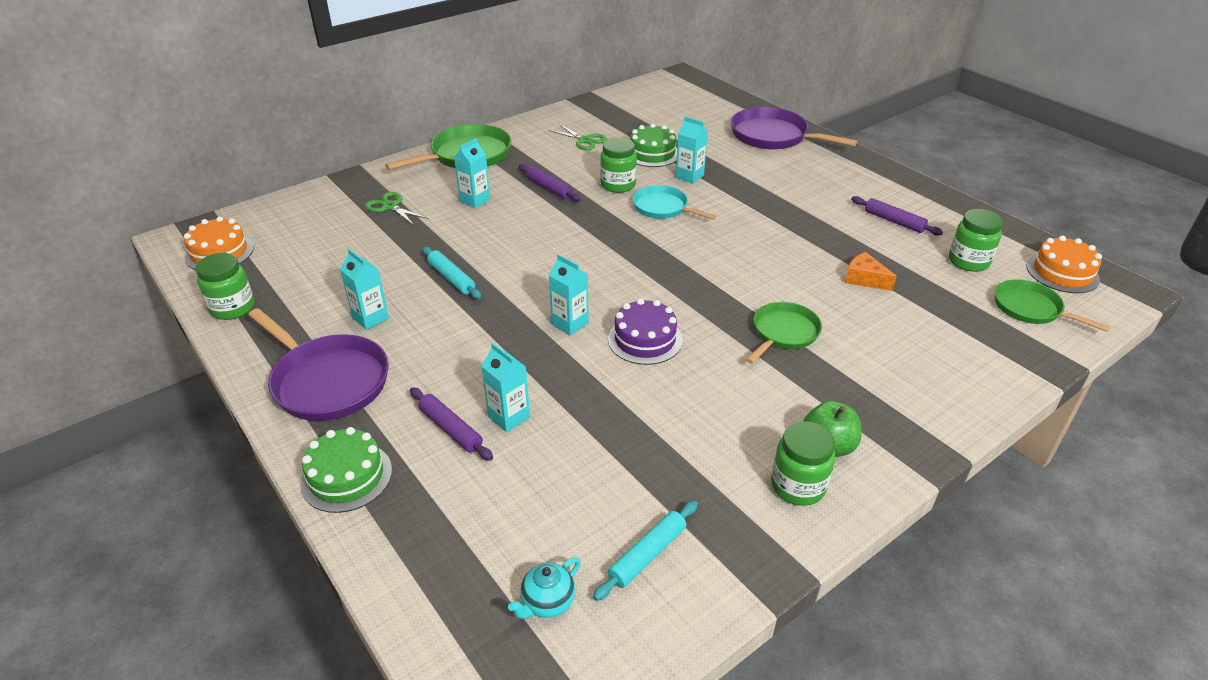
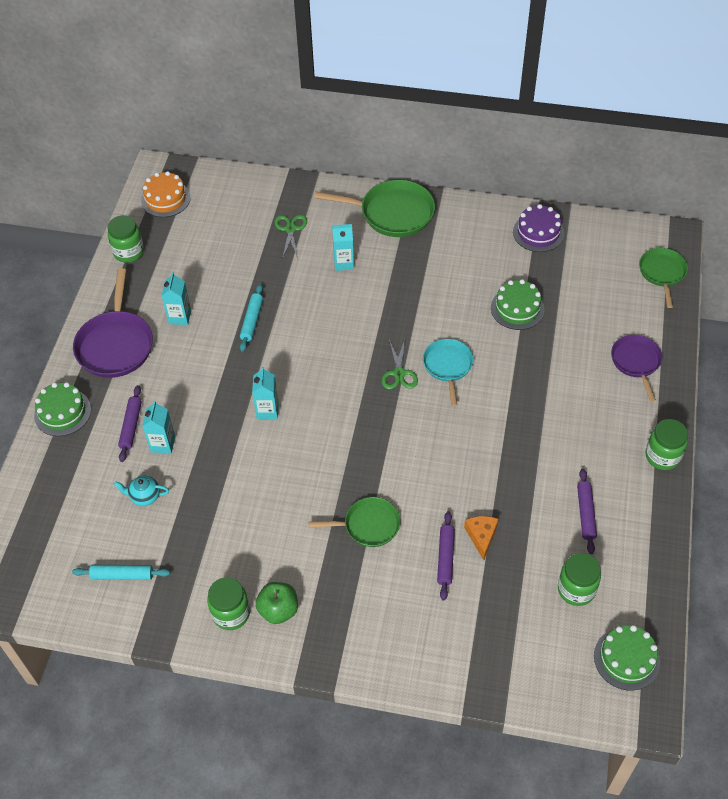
camera: 50 degrees right, 15 degrees up
(547, 602) = (59, 554): turquoise teapot -> turquoise teapot (145, 496)
(549, 188) = (402, 288): purple rolling pin -> purple rolling pin (445, 558)
(585, 140) = (489, 257): green scissors -> green scissors (399, 373)
(618, 185) = (449, 321): green jar -> green jar (662, 456)
(645, 339) = (289, 458): purple cake -> purple cake (538, 233)
(689, 176) = (509, 352): turquoise carton -> none
(773, 136) = (636, 362): purple pan -> purple pan, size x0.63
(1030, 309) = (549, 657): green pan -> green pan (662, 273)
(1062, 273) = (626, 659): orange cake -> green cake

